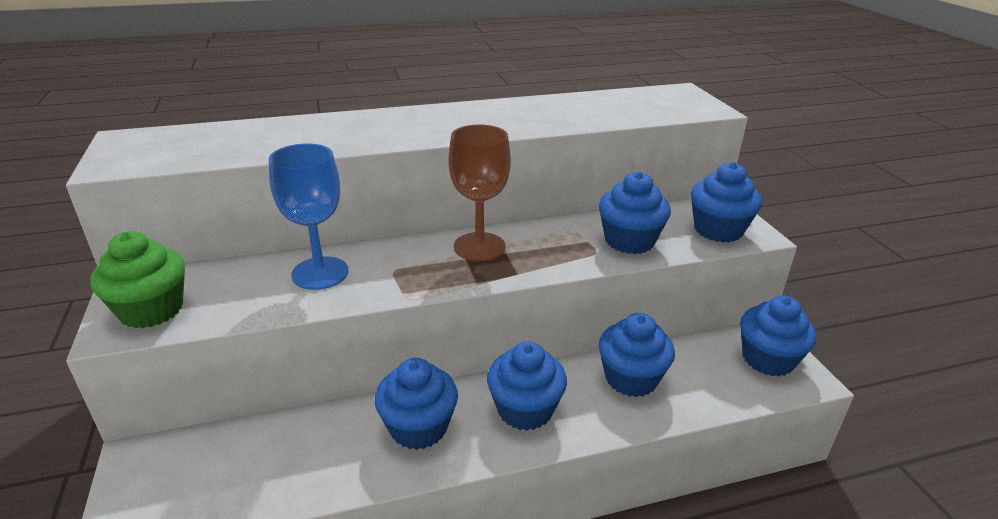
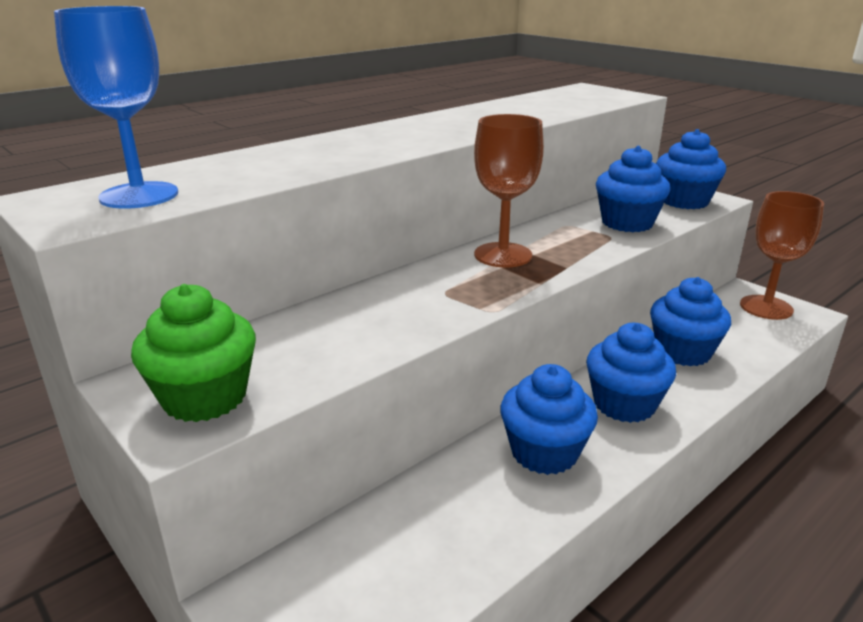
camera: 25 degrees left, 5 degrees down
(320, 273) = (368, 313): blue goblet -> blue goblet (139, 195)
(768, 359) = (766, 307): blue cupcake -> brown goblet

